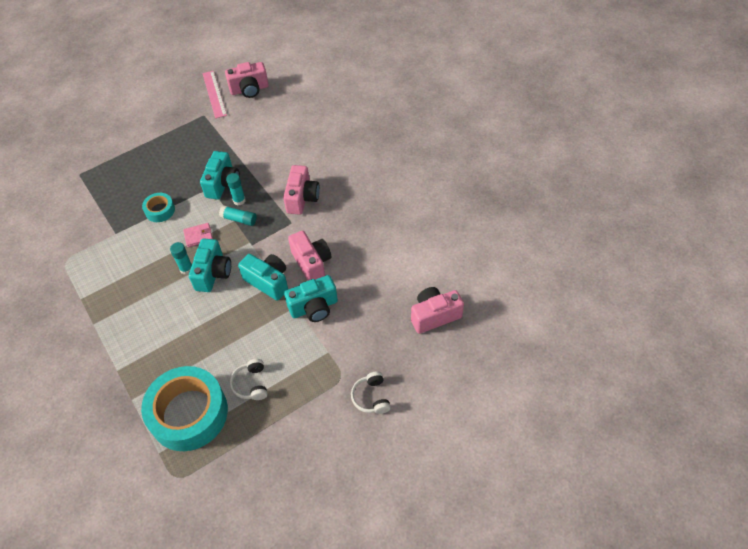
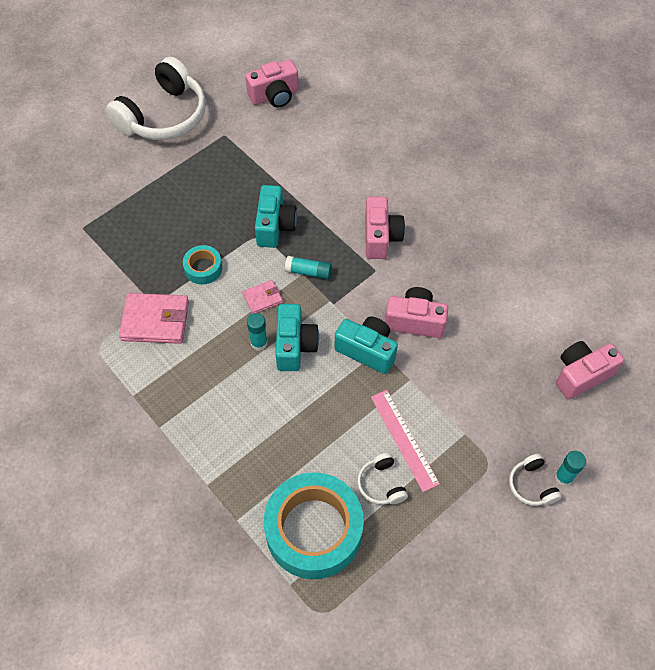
camera: 10 degrees left, 5 degrees up
(113, 245) = (155, 320): none -> pink wallet
(162, 99) = (164, 116): none -> white headphones
(214, 94) = (230, 105): pink ruler -> pink ruler (404, 439)
(239, 200) = (302, 246): turquoise glue stick -> turquoise glue stick (563, 477)
(312, 263) = (415, 321): pink camera -> pink camera turned 45 degrees counterclockwise
(314, 307) = (433, 378): turquoise camera -> none

